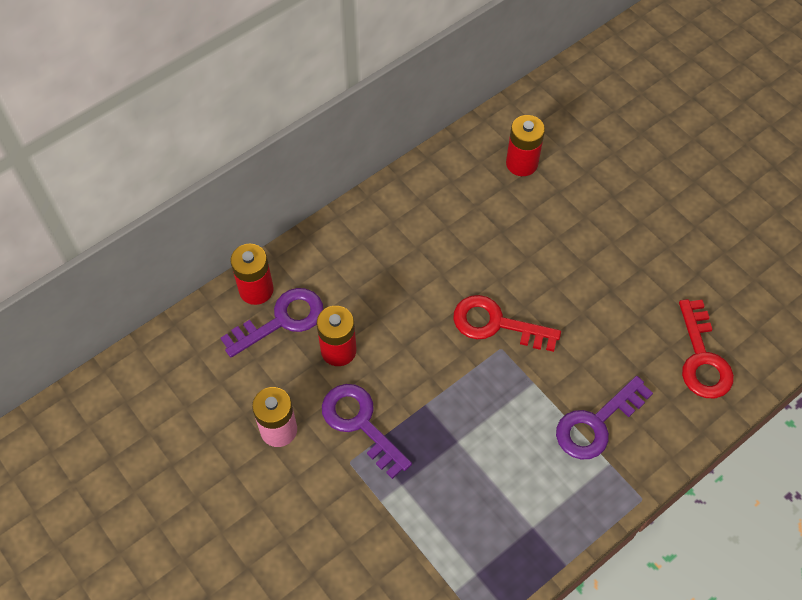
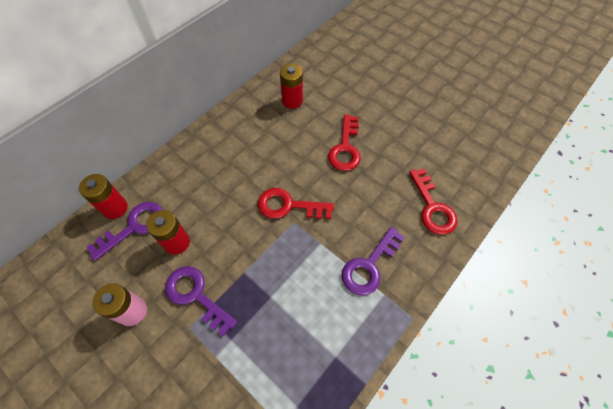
camera: 10 degrees left, 0 degrees up
(591, 251) = (345, 148): none -> red key

